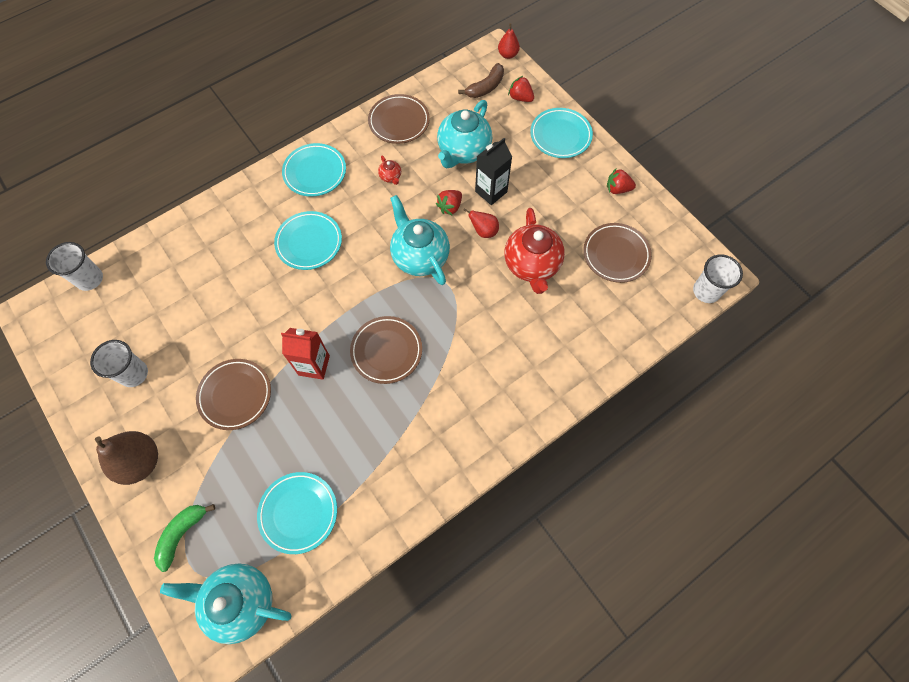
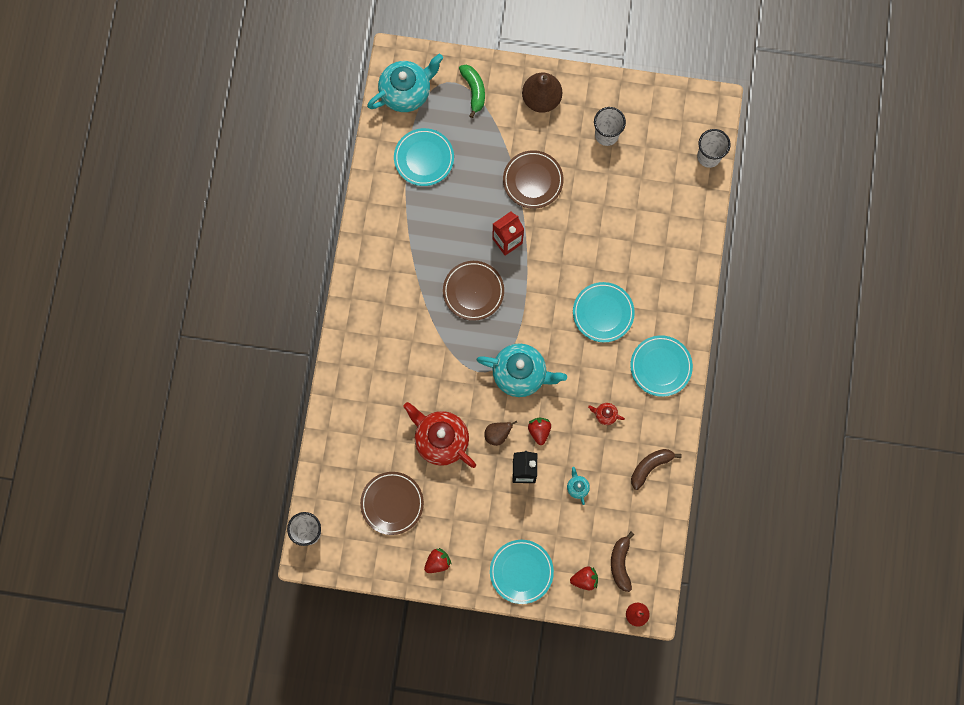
camera: 135 degrees right, 10 degrees up
(399, 122) = (650, 467): brown plate -> brown banana
(463, 151) = (577, 487): turquoise teapot -> turquoise teapot, size x0.42
(484, 231) = (497, 434): red pear -> brown pear

